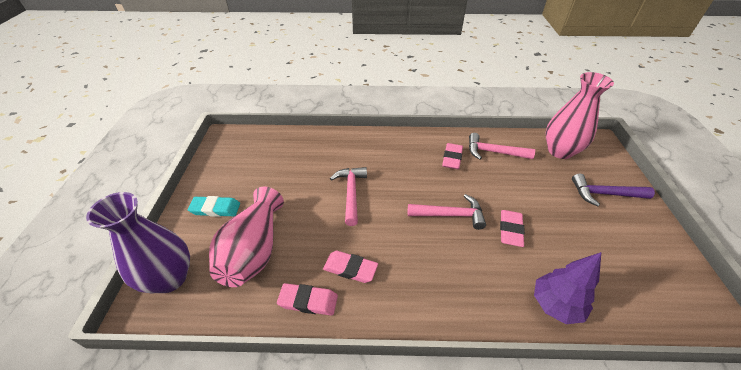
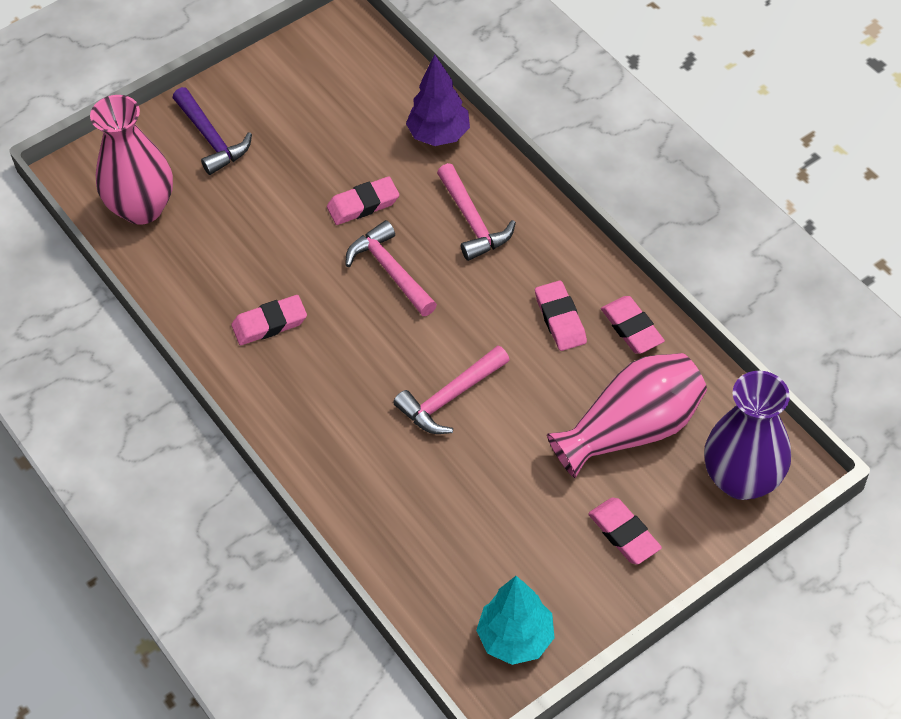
camera: 125 degrees left, 10 degrees up
(215, 209) = (624, 533): turquoise eraser -> pink eraser
(228, 150) = (516, 638): none -> turquoise tree
(493, 152) = (210, 281): pink hammer -> pink hammer (472, 221)

